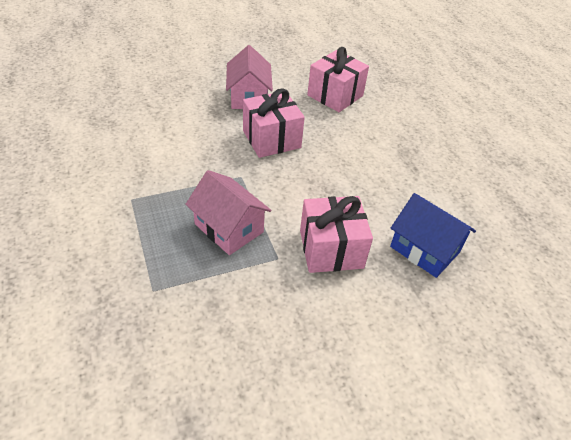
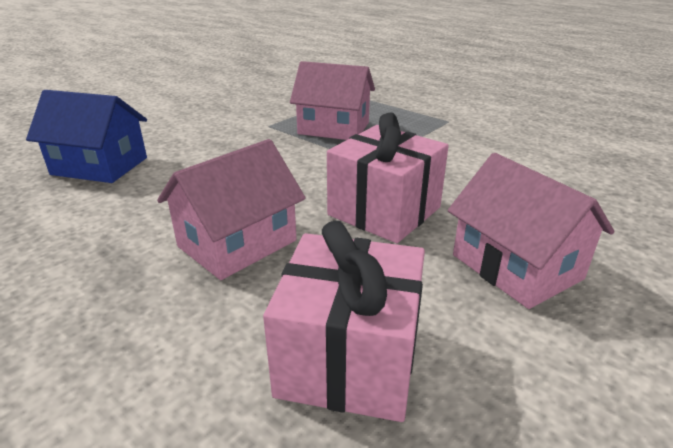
camera: 155 degrees right, 15 degrees down
(331, 249) = (217, 141): pink gift -> none
(352, 148) = (237, 243): none -> pink house

